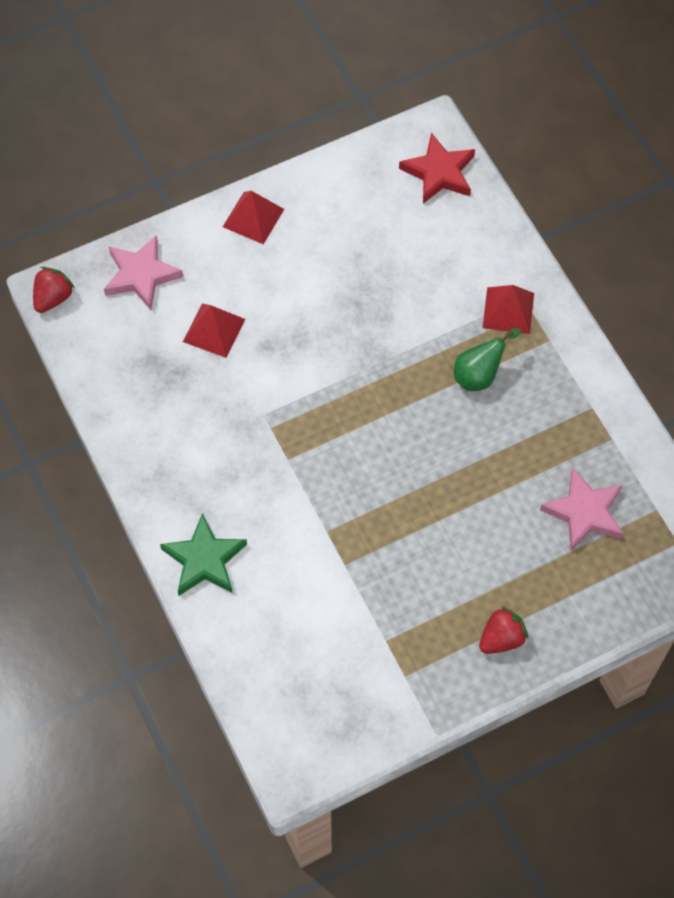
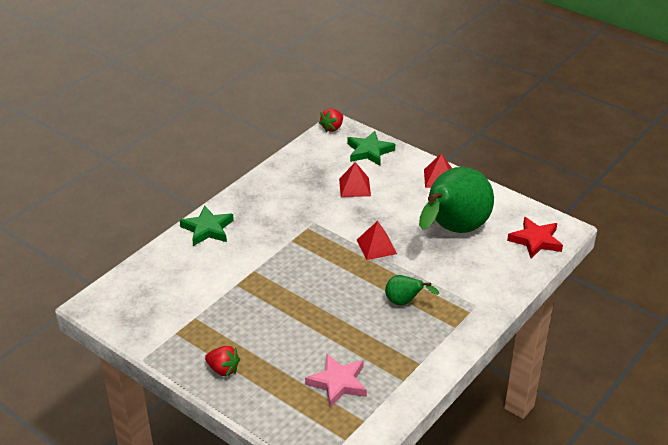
camera: 65 degrees right, 25 degrees down
(53, 298) = (332, 128): red strawberry -> red strawberry turned 120 degrees clockwise
(141, 275) = (369, 151): pink star -> green star
(371, 255) = (453, 230): none -> green pear
(508, 310) = (461, 301): red pyramid -> red pyramid (376, 246)

